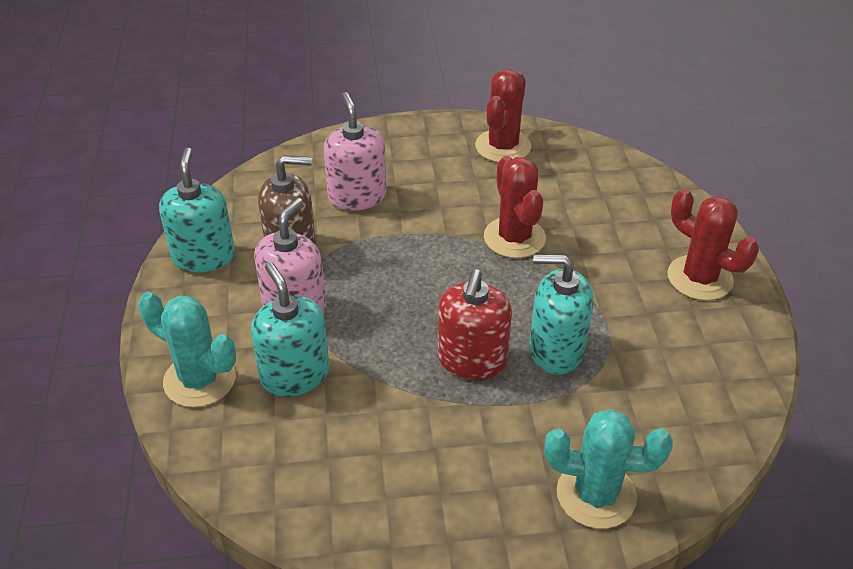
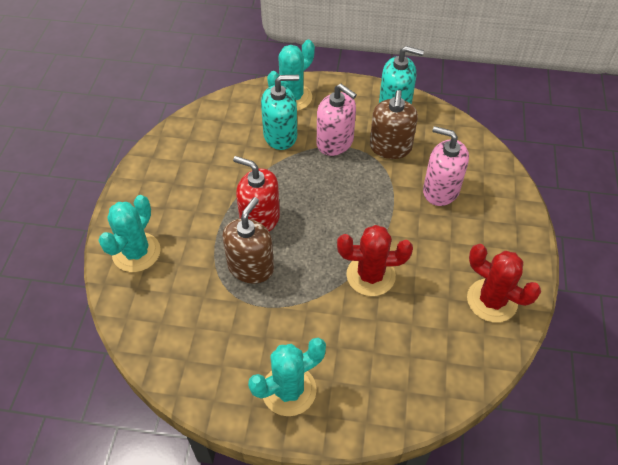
camera: 105 degrees right, 10 degrees up
(357, 196) = (440, 190): pink soap dispenser -> pink soap dispenser turned 150 degrees counterclockwise
(556, 350) = (251, 267): turquoise soap dispenser -> brown soap dispenser
(699, 278) = (289, 390): red cactus -> turquoise cactus

